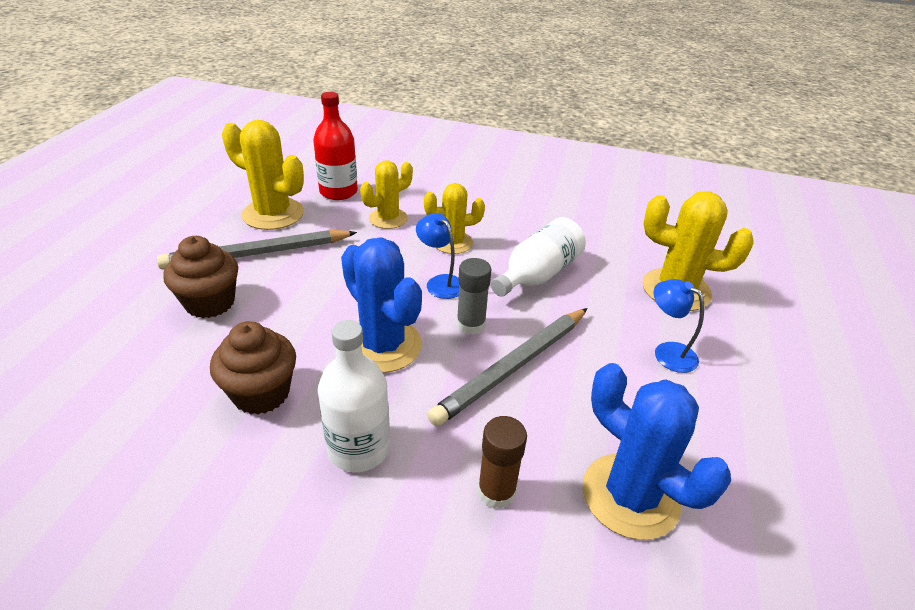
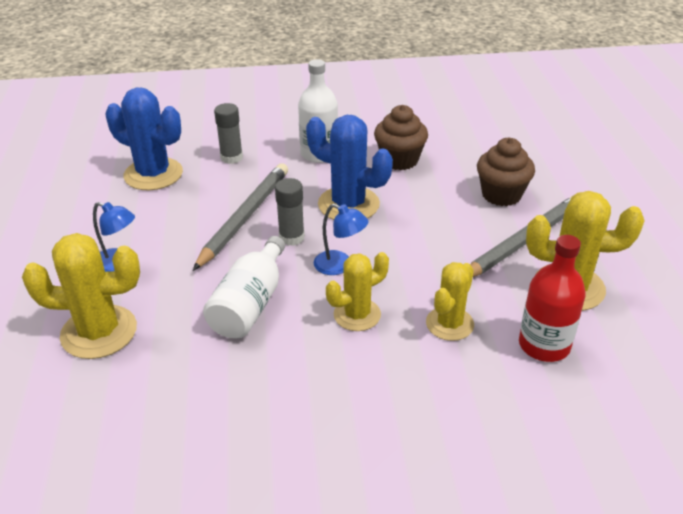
camera: 160 degrees right, 0 degrees up
(496, 491) = (231, 157): brown glue stick -> grey glue stick

